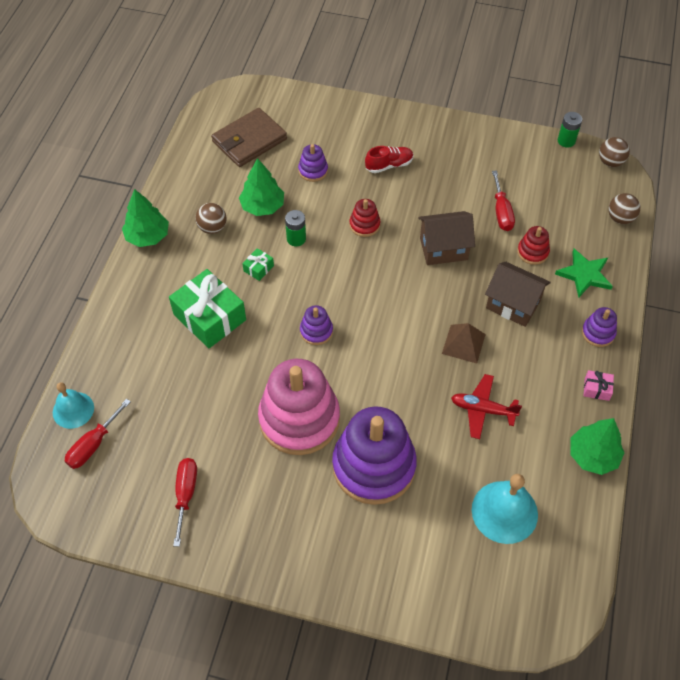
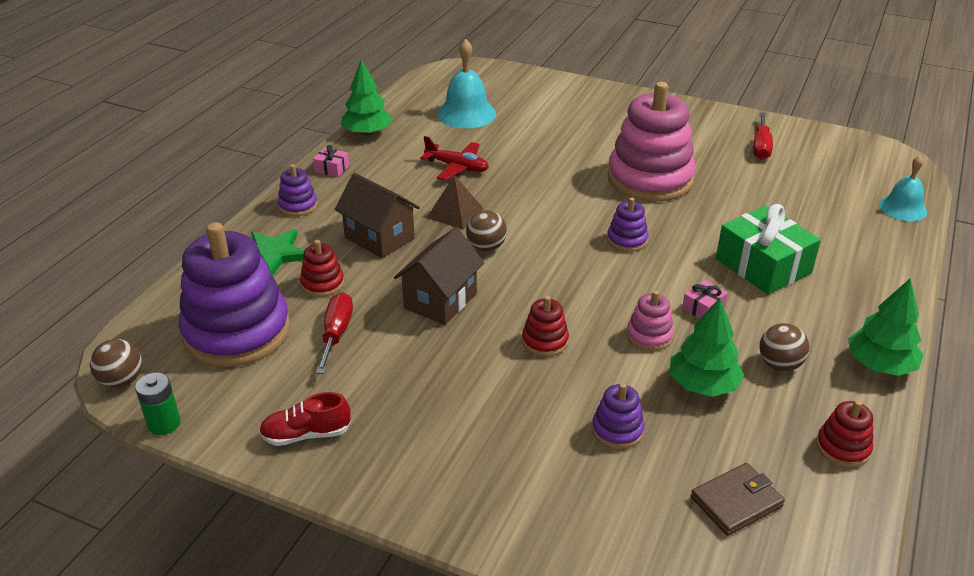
camera: 170 degrees left, 20 degrees down
(93, 445) = (867, 183): red screwdriver -> none
(186, 177) = (842, 447): none -> red stacking toy
(249, 140) = (736, 502): brown wallet -> brown wallet, size x0.63
(258, 268) = (703, 308): green gift -> pink gift
(296, 239) = (649, 336): green battery -> pink stacking toy
(373, 466) = (578, 146): purple stacking toy -> purple stacking toy (237, 332)
(389, 165) = (484, 422): red shoe -> red shoe (306, 434)
(443, 248) = (440, 301): brown house -> brown house turned 60 degrees counterclockwise
(620, 218) = (175, 306): brown ball -> brown ball (486, 247)

